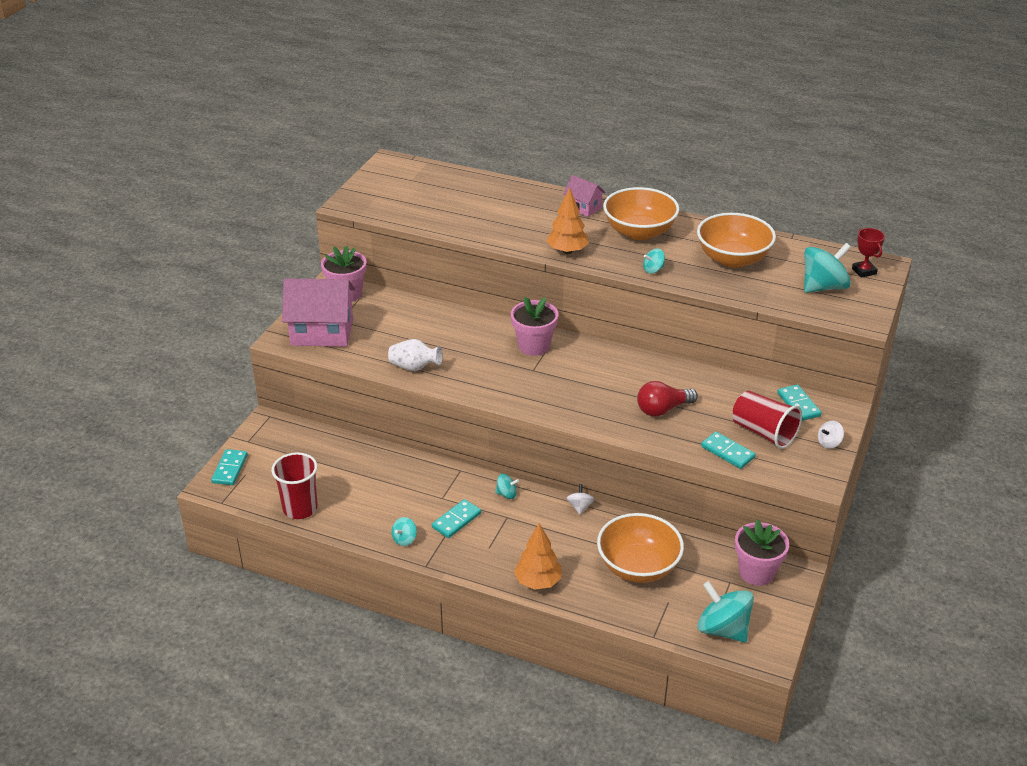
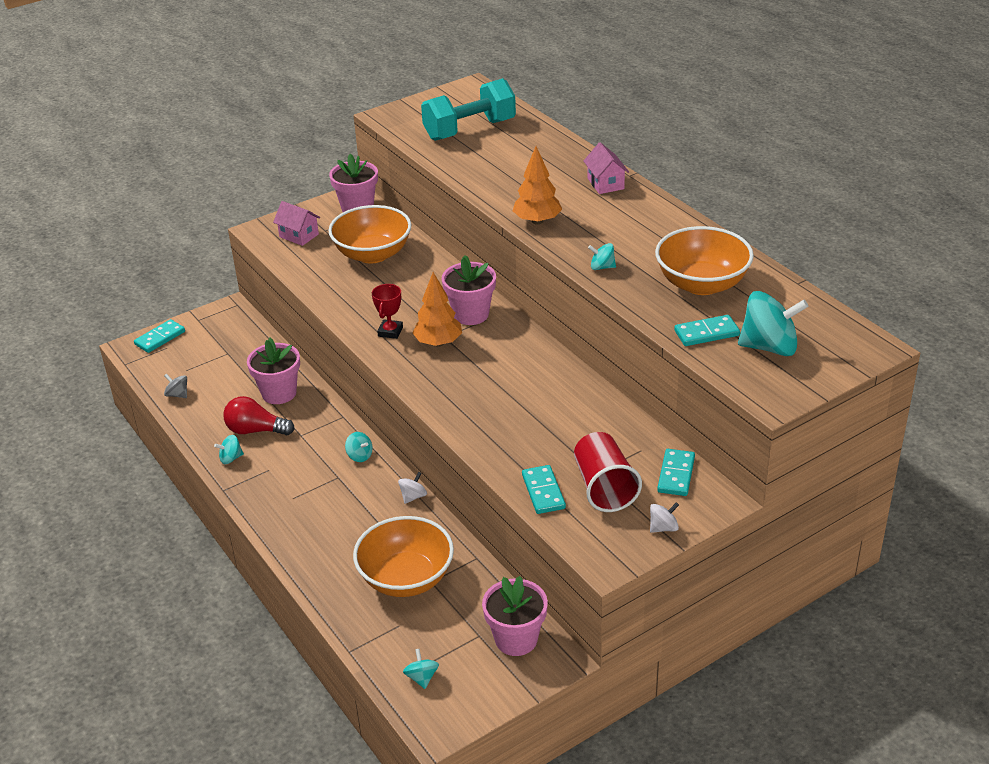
camera: 35 degrees right, 0 degrees up
(300, 508) = (177, 394): red cup -> grey spinning top
(322, 332) = (299, 235): pink house -> pink house, size x0.51
(387, 473) = (279, 393): none -> pink flower pot
(414, 367) = (341, 295): white vase -> none
(430, 196) = (469, 130): none -> turquoise dumbbell
(456, 520) = (291, 461): turquoise domino -> turquoise domino (706, 333)
(538, 582) = (301, 549): orange tree -> orange tree (438, 343)
(639, 232) = (634, 225): orange bowl -> orange bowl (372, 254)
(662, 409) = (526, 423): red light bulb -> red light bulb (255, 430)
(723, 629) = (422, 677): turquoise spinning top -> turquoise spinning top, size x0.47
(829, 443) = (663, 528): white spinning top -> white spinning top turned 150 degrees clockwise
(864, 271) = (840, 346): red trophy -> red trophy (390, 331)

